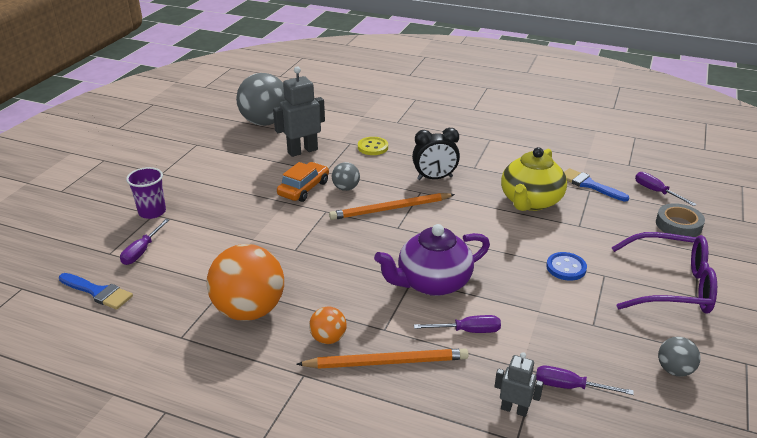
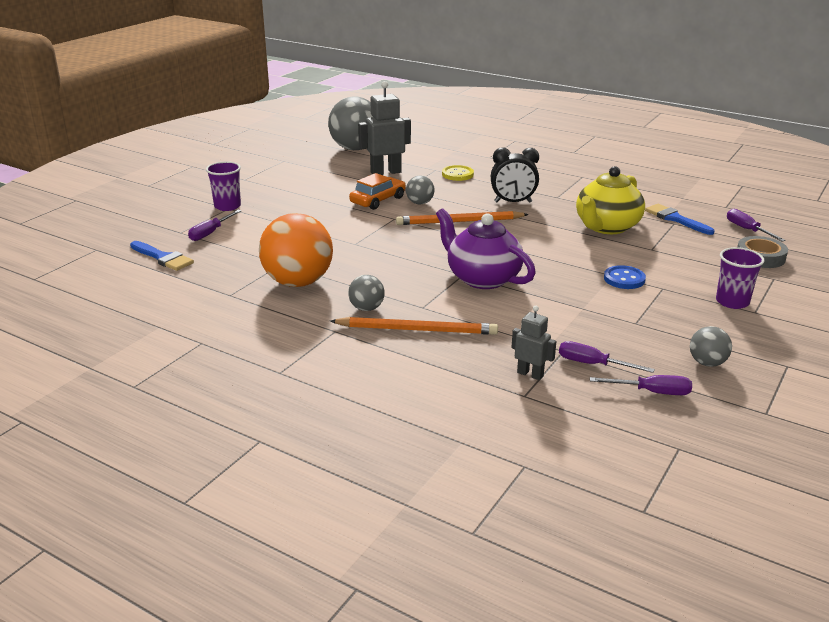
camera: 10 degrees right, 5 degrees down
(328, 338) = (366, 308): orange ball -> grey ball
(432, 282) = (482, 278): purple teapot -> purple teapot turned 60 degrees clockwise
(467, 331) = (504, 315): purple screwdriver -> purple screwdriver (651, 392)
(672, 286) = (732, 302): purple glasses -> purple cup

